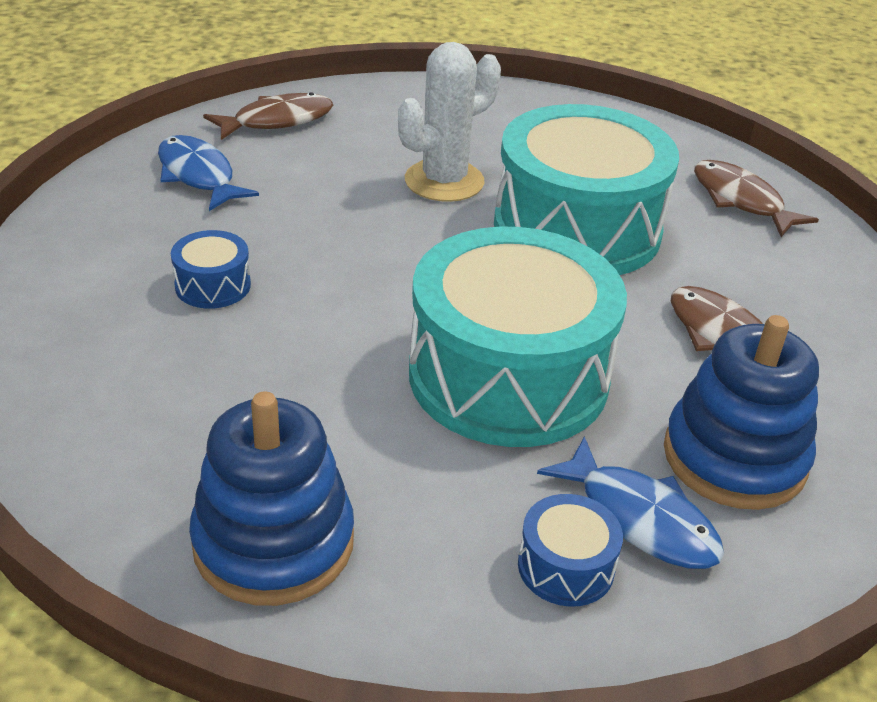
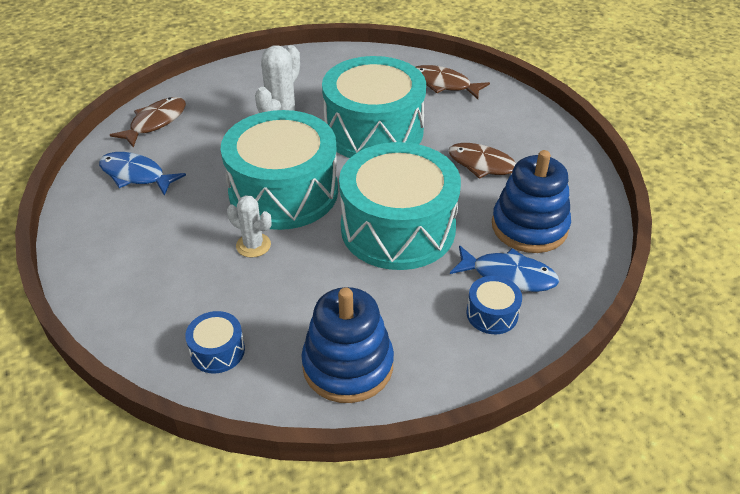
camera: 25 degrees left, 5 degrees up
(213, 285) = (201, 240): blue drum -> blue drum (217, 351)
(276, 319) = (253, 245): none -> white cactus
(376, 264) = (283, 192): none -> turquoise drum

